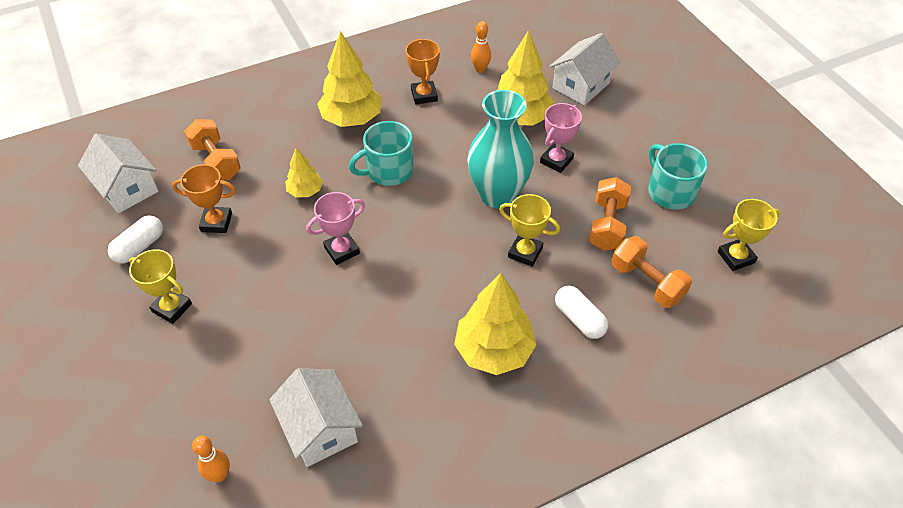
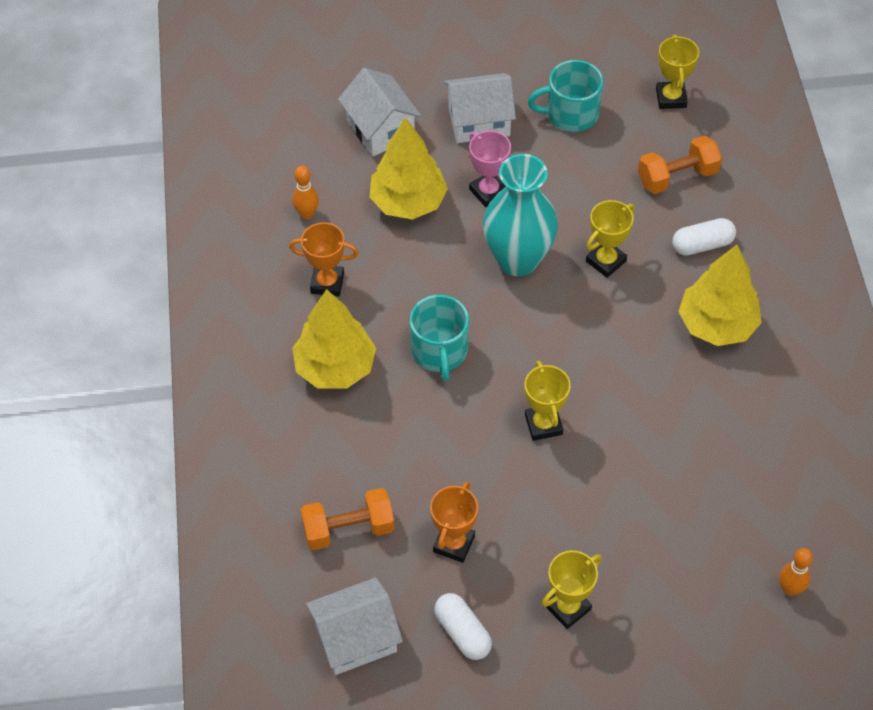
camera: 70 degrees left, 5 degrees up
(305, 191) = (439, 442): yellow tree -> none
(320, 429) = (762, 492): white house -> white house (479, 121)
(342, 250) = (543, 424): pink trophy -> yellow trophy
(607, 225) = (595, 181): orange dumbbell -> none

